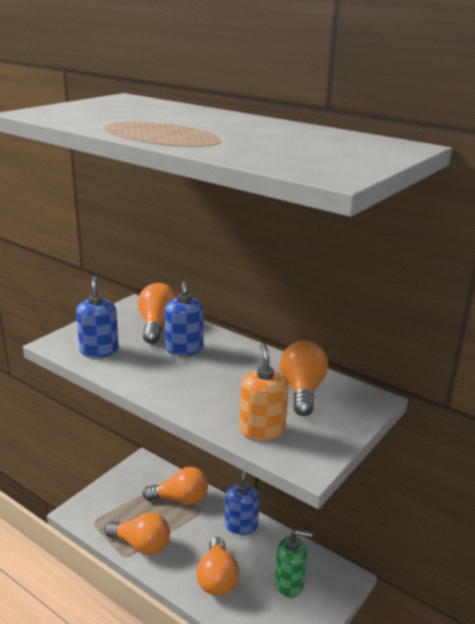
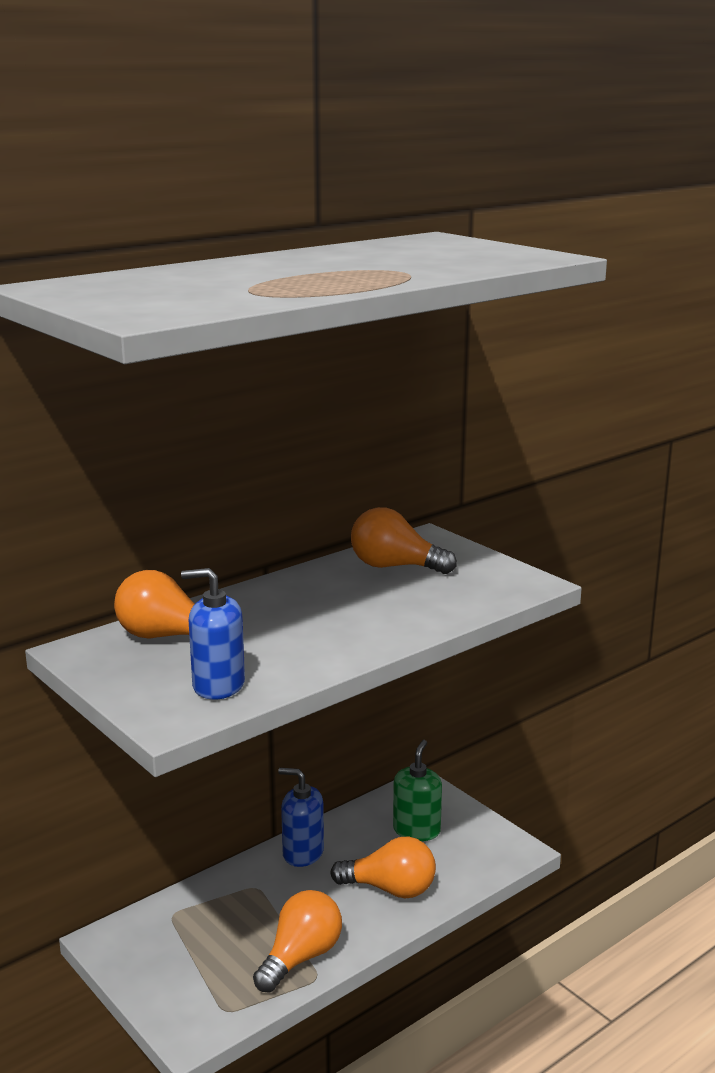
camera: 75 degrees left, 5 degrees down
(180, 499) = (220, 905): orange light bulb -> none
(184, 349) = (253, 623): blue soap dispenser -> none
(262, 430) = (467, 597): orange soap dispenser -> none

